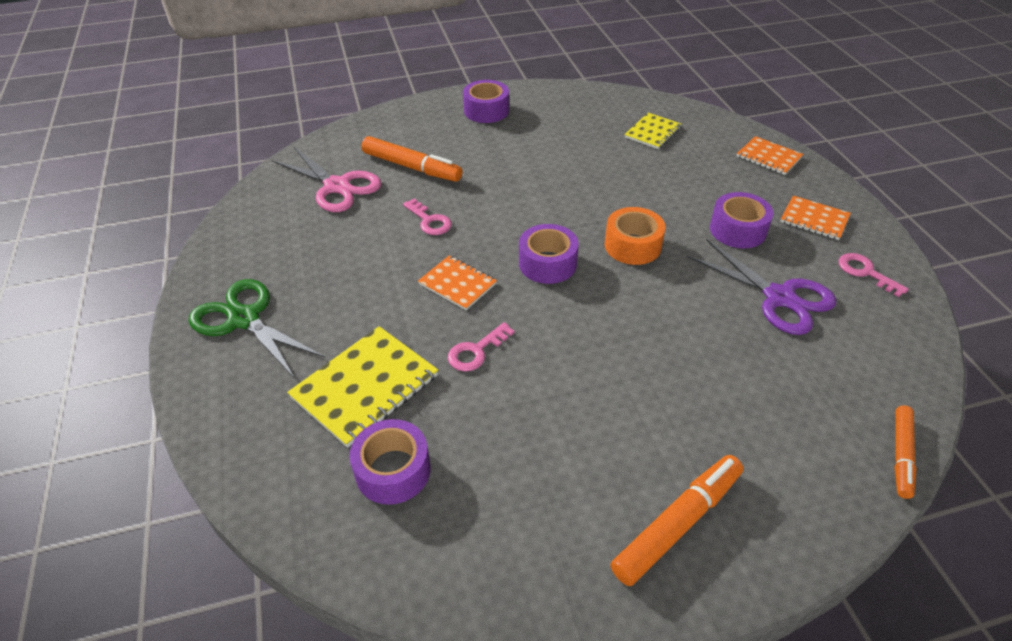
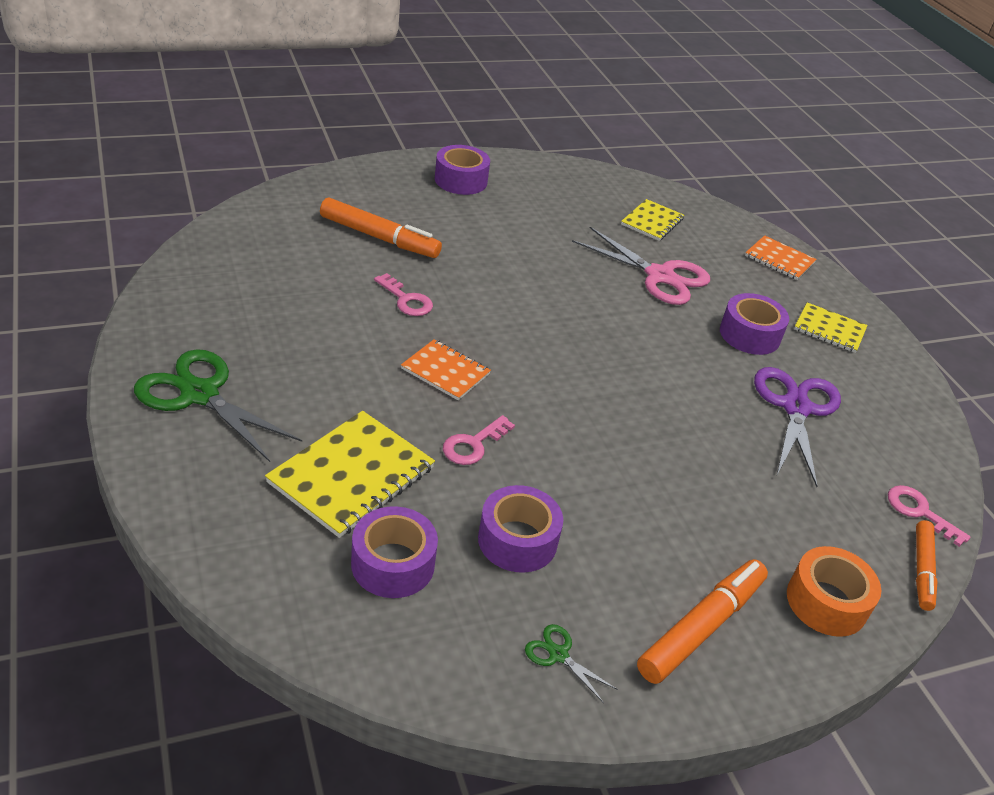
camera: 10 degrees left, 5 degrees down
(337, 186) = (292, 252): pink scissors -> pink scissors (659, 276)
(538, 557) = (558, 655): none -> green scissors
(547, 263) = (545, 356): purple tape -> purple tape (517, 540)
(632, 245) = (637, 343): orange tape -> orange tape (826, 602)
(779, 297) = (795, 408): purple scissors -> purple scissors turned 120 degrees counterclockwise
(814, 219) = (829, 329): orange notebook -> yellow notebook
(865, 272) = (883, 388): pink key -> pink key (919, 511)

